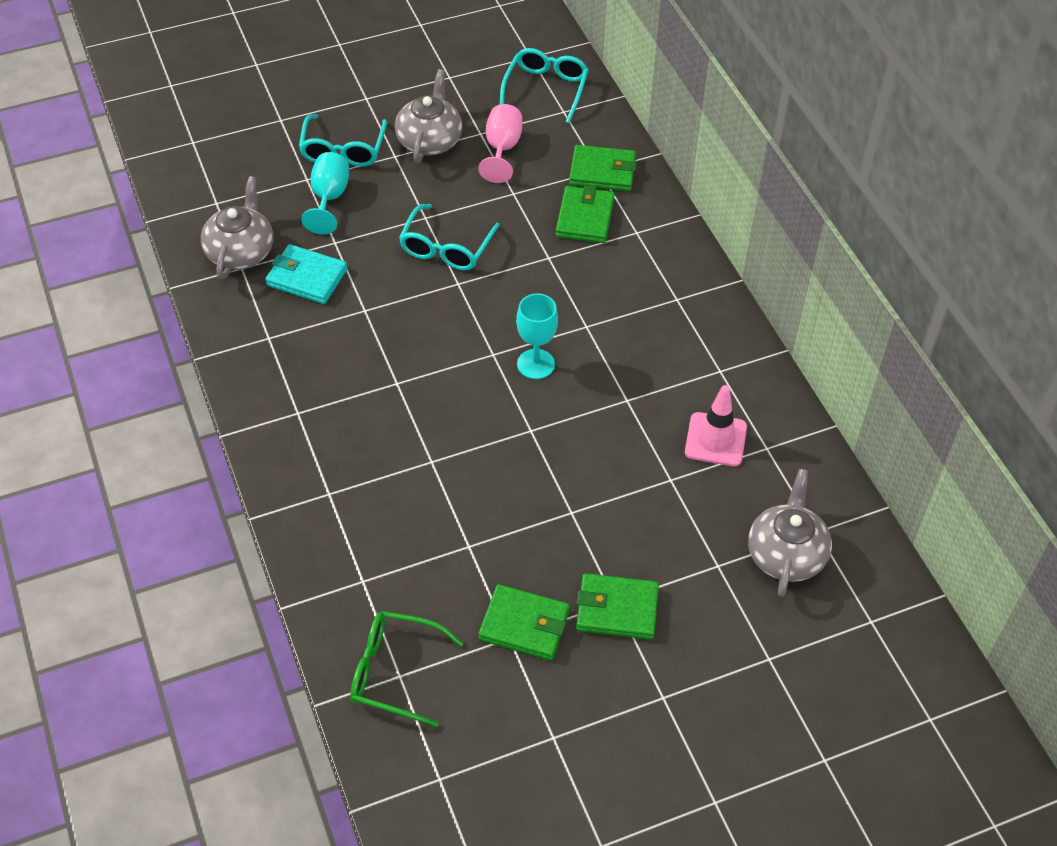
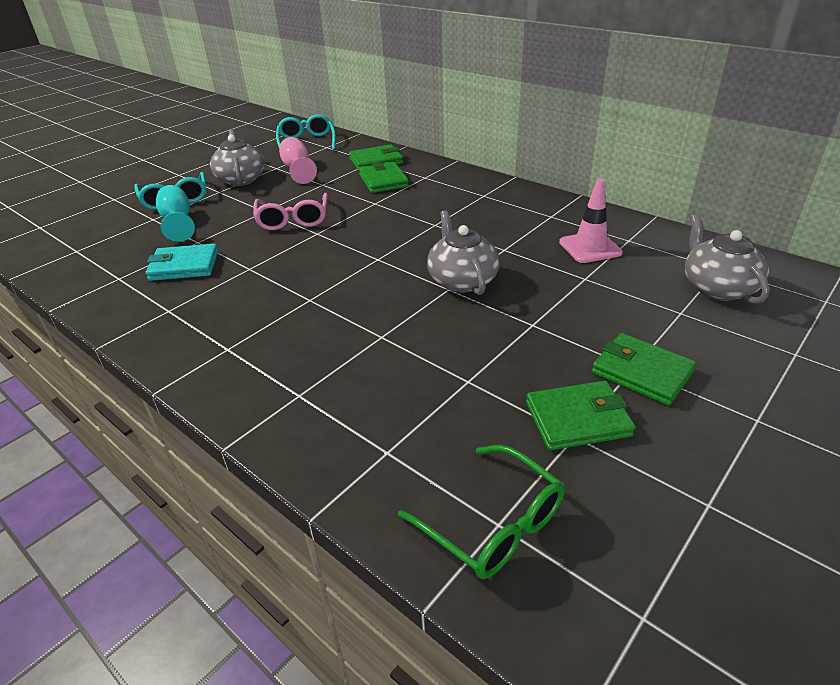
camera: 25 degrees left, 15 degrees down
(241, 252) = (113, 269): grey teapot -> grey teapot (462, 280)
(396, 672) = (492, 522): green glasses -> green glasses turned 120 degrees counterclockwise
(447, 247) = (293, 219): turquoise glasses -> pink glasses
(536, 364) = (416, 253): turquoise goblet -> none
(617, 609) = (642, 372): green wallet -> green wallet turned 60 degrees clockwise

